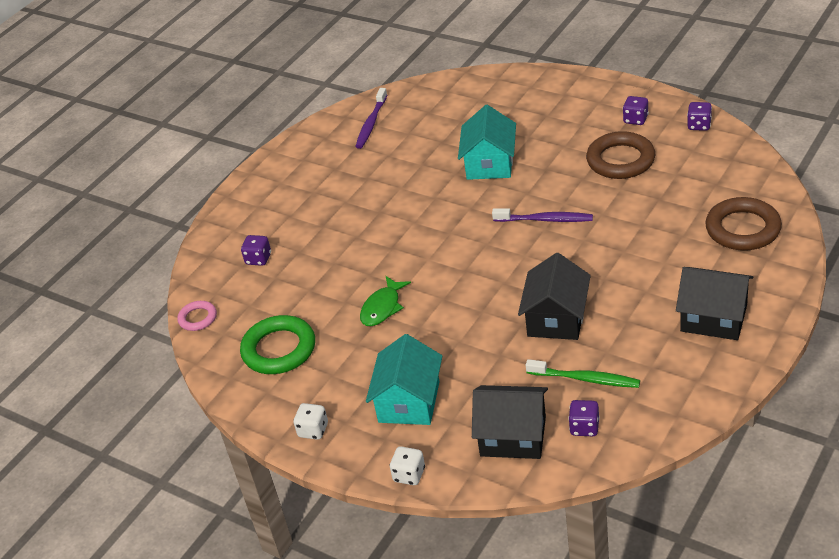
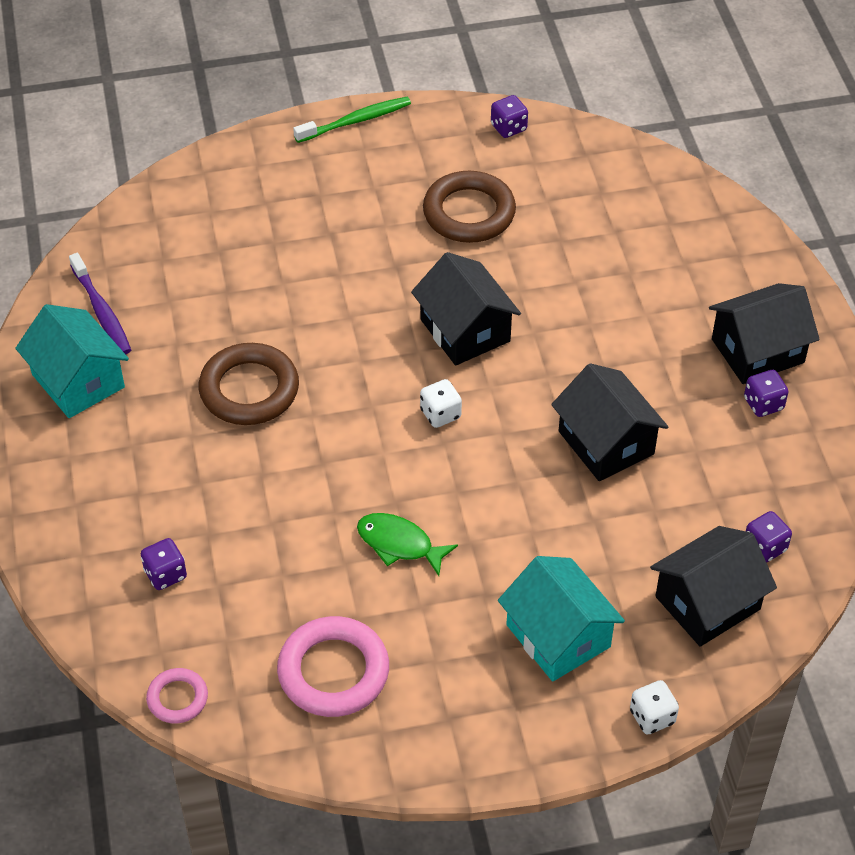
camera: 50 degrees left, 10 degrees up
(279, 349) = (333, 671): green ring -> pink ring
(313, 430) = (490, 739): white dice -> white dice (440, 414)
(382, 308) = (399, 544): green fish -> green fish turned 135 degrees clockwise
(490, 164) = (321, 291): turquoise house -> turquoise house (78, 381)
(545, 220) = (465, 330): purple toothbrush -> black house
(585, 379) = (709, 493): green toothbrush -> green toothbrush (355, 121)
(635, 119) = (431, 152): purple dice -> purple dice (763, 404)
(743, 229) = (681, 233): brown ring -> brown ring (249, 390)

